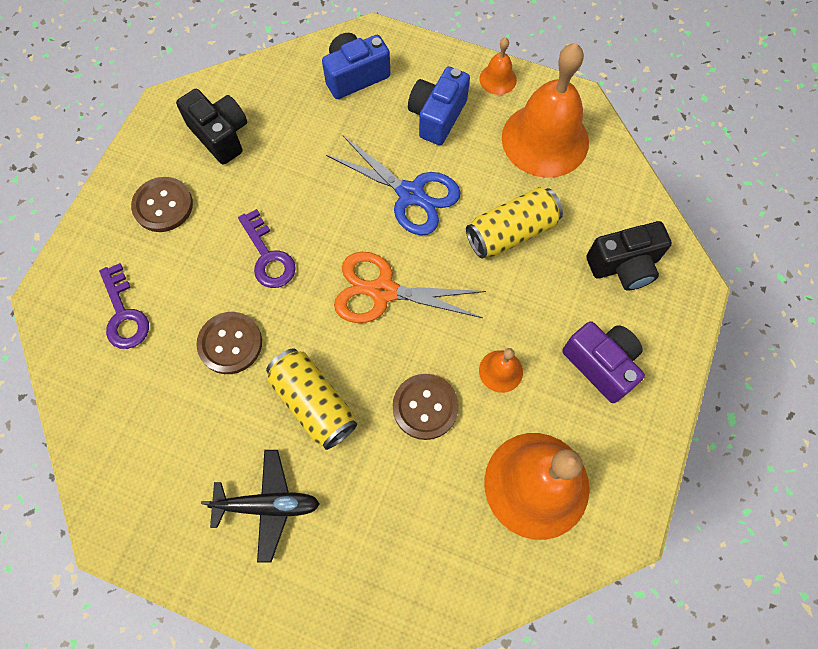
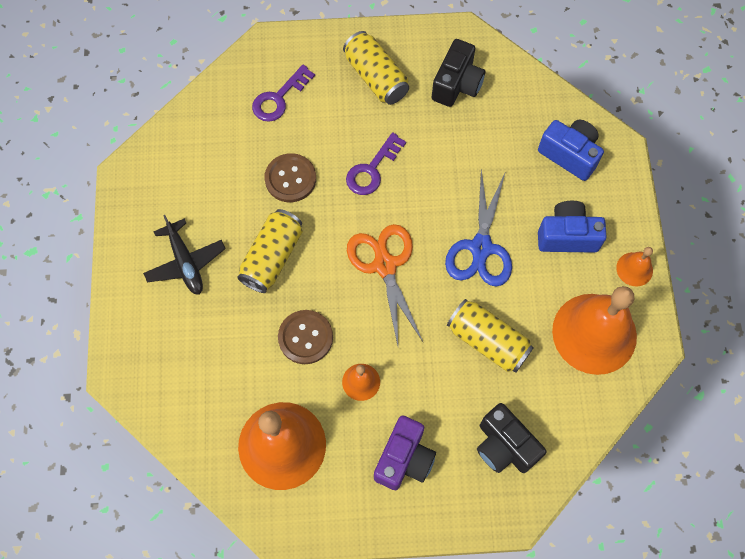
camera: 65 degrees right, 0 degrees up
(163, 206) = (376, 77): brown button -> yellow can

